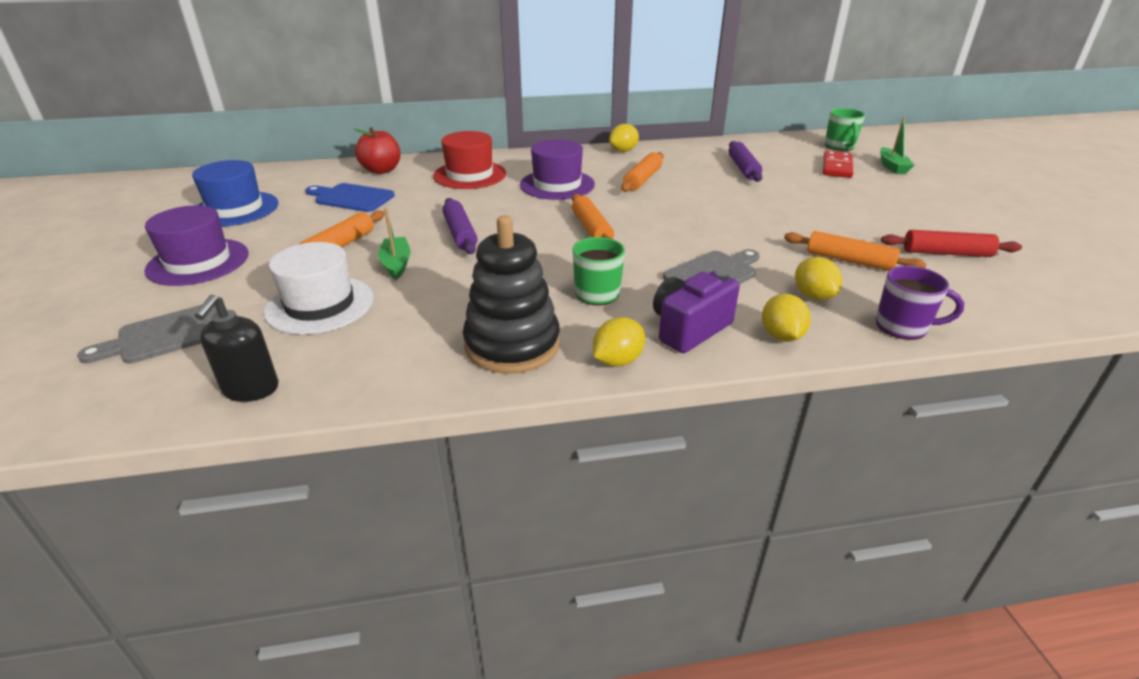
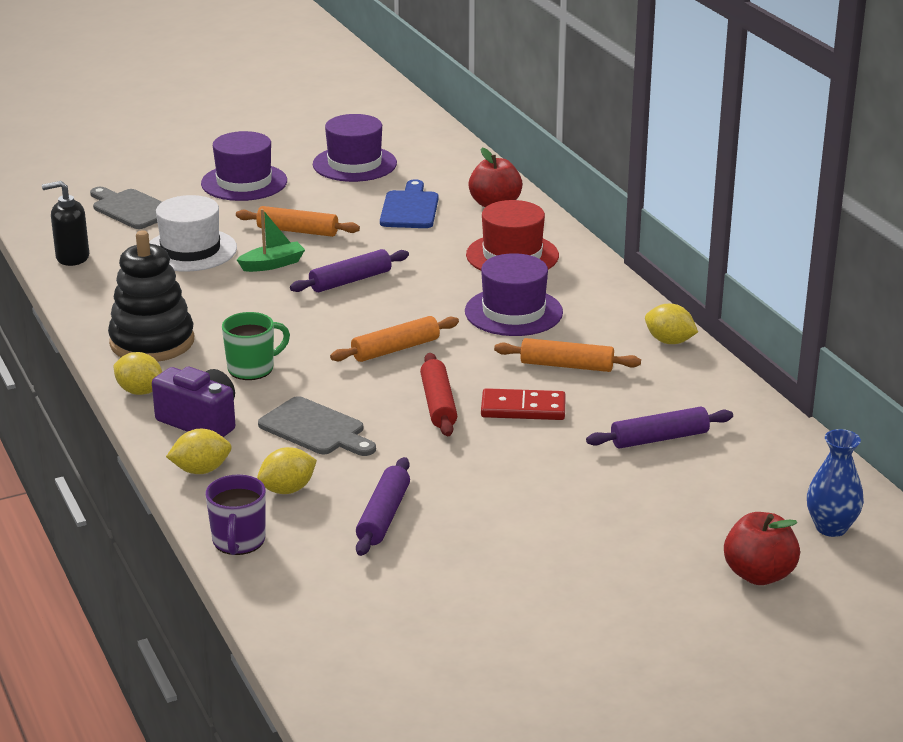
camera: 75 degrees right, 5 degrees down
(235, 209) = (354, 164): blue hat -> purple hat
(837, 167) = (720, 520): red domino -> red domino (523, 408)
(840, 146) = (831, 527): green mug -> blue vase
(849, 260) = (383, 516): orange rolling pin -> purple rolling pin
(892, 167) = (759, 574): green boat -> red apple
(946, 253) = (436, 591): red rolling pin -> red rolling pin (438, 404)

